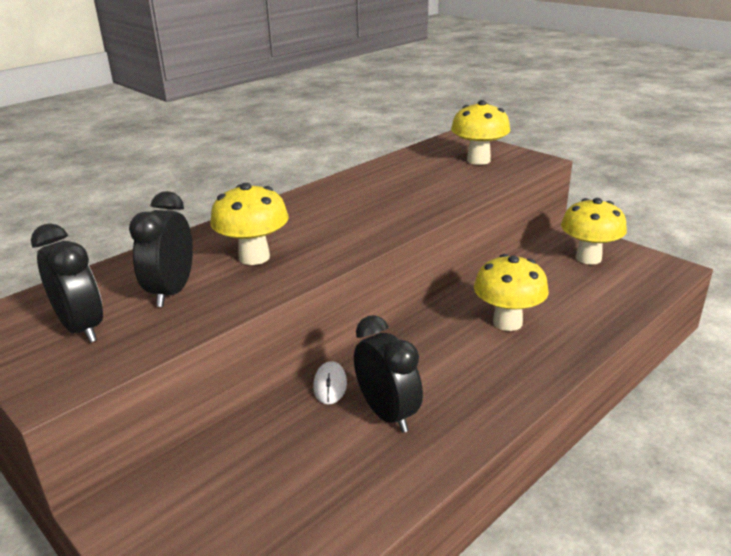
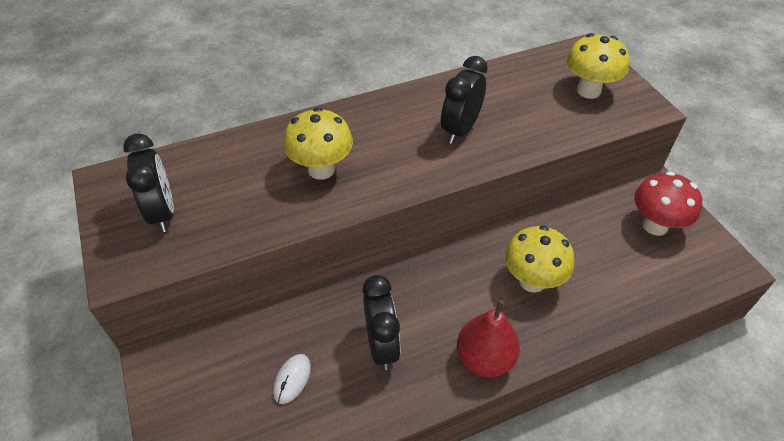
camera: 20 degrees right, 20 degrees up
(172, 292) = (241, 192): black clock -> black clock (460, 130)
(330, 385) = (351, 299): white mouse -> white mouse (292, 379)
(503, 393) = (484, 359): none -> red pear
(588, 258) = (655, 225): yellow mushroom -> red mushroom

